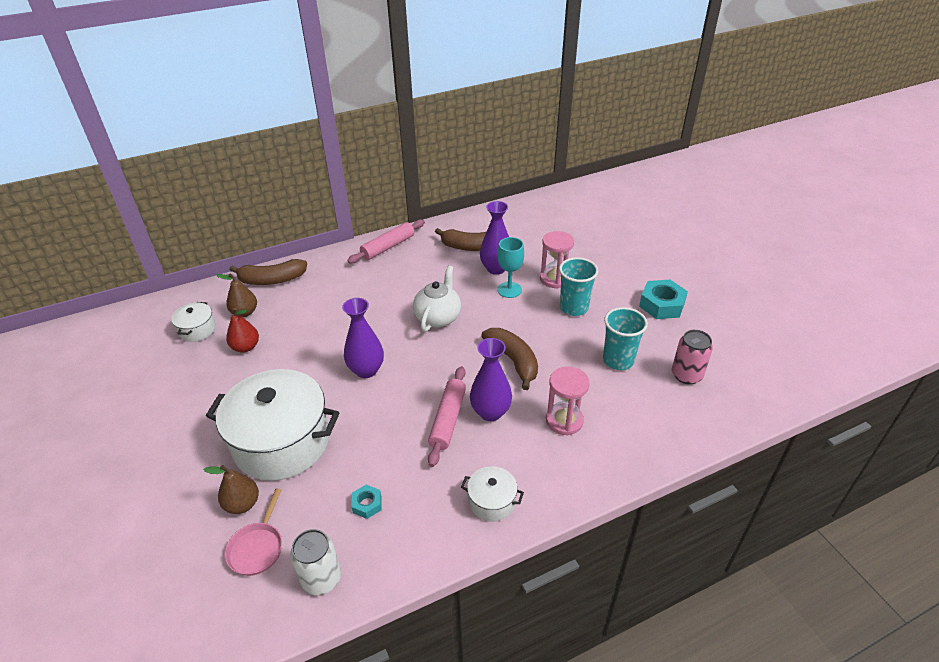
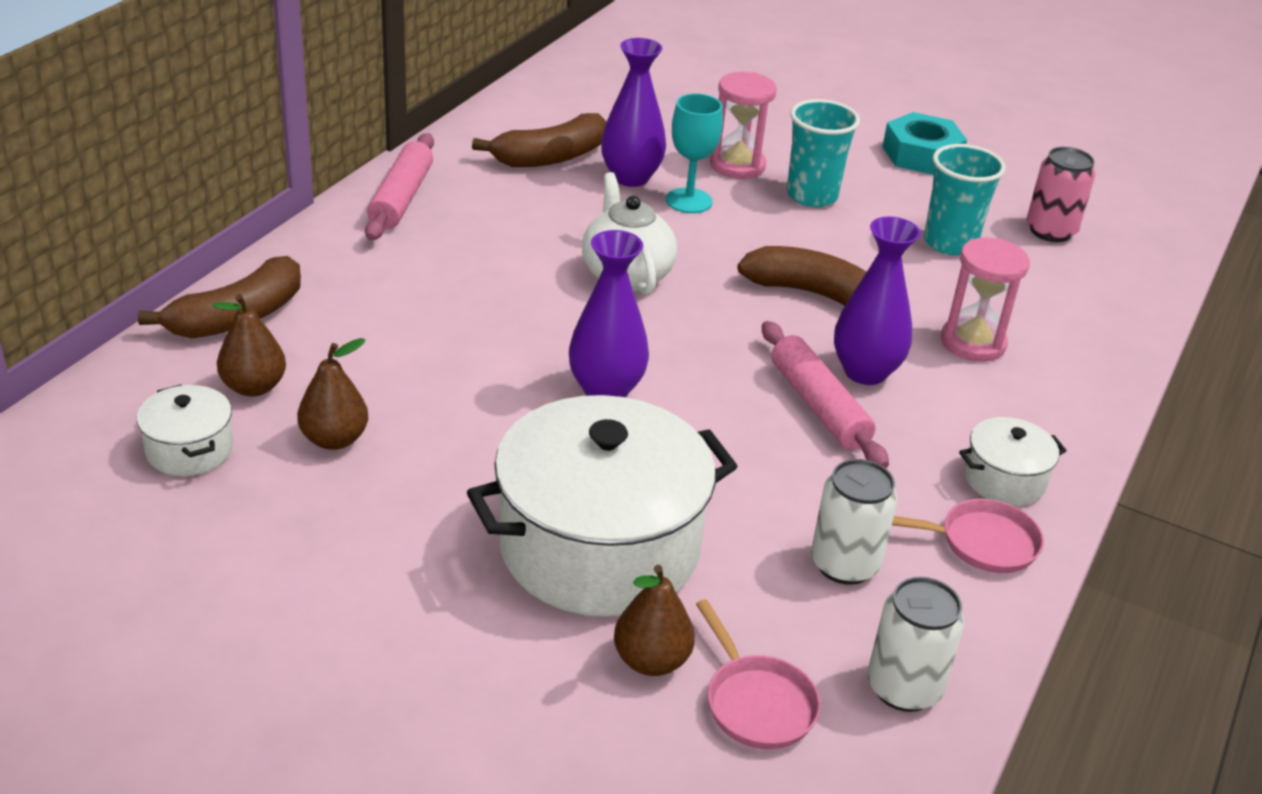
camera: 40 degrees left, 5 degrees down
(245, 347) = (334, 439): red pear -> brown pear
(367, 504) = (844, 564): turquoise nut -> white can
(441, 528) = (981, 543): none -> pink pan

